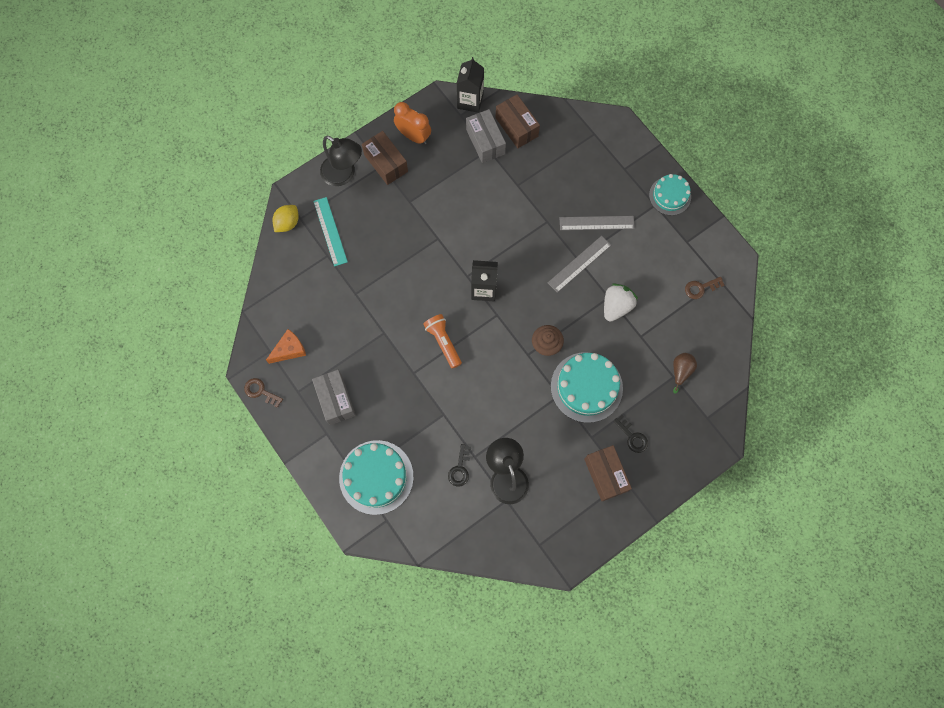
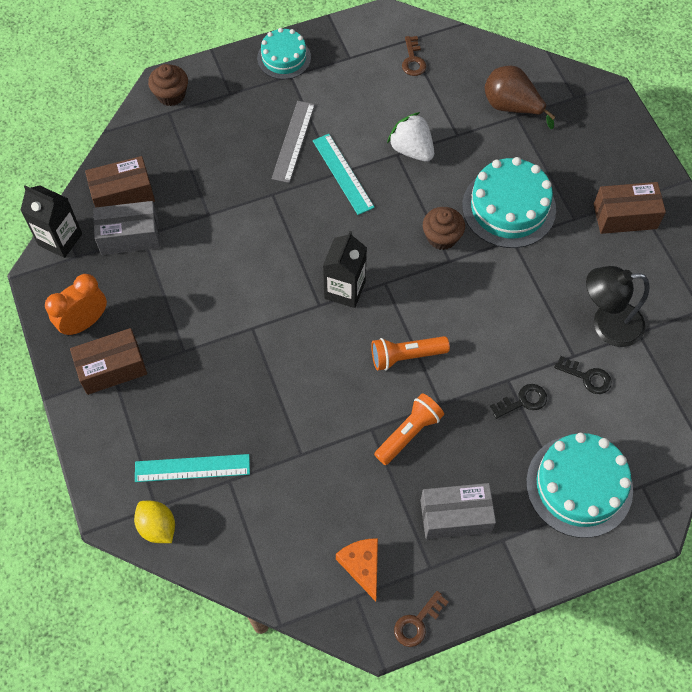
camera: 75 degrees left, 10 degrees down
(344, 175) = (108, 429): black lamp -> none
(387, 357) = (409, 433): none -> orange flashlight
(579, 264) = (343, 173): grey ruler -> turquoise ruler
(609, 130) = (171, 95): none -> brown cupcake
(632, 437) = (582, 176): black key -> black key (523, 401)
(680, 371) = (511, 107): brown pear -> brown pear, size x1.58

